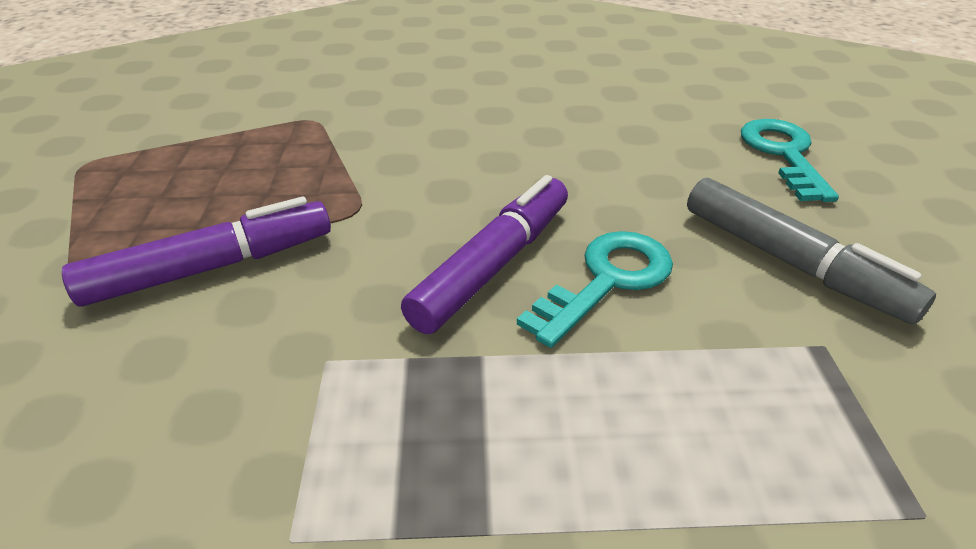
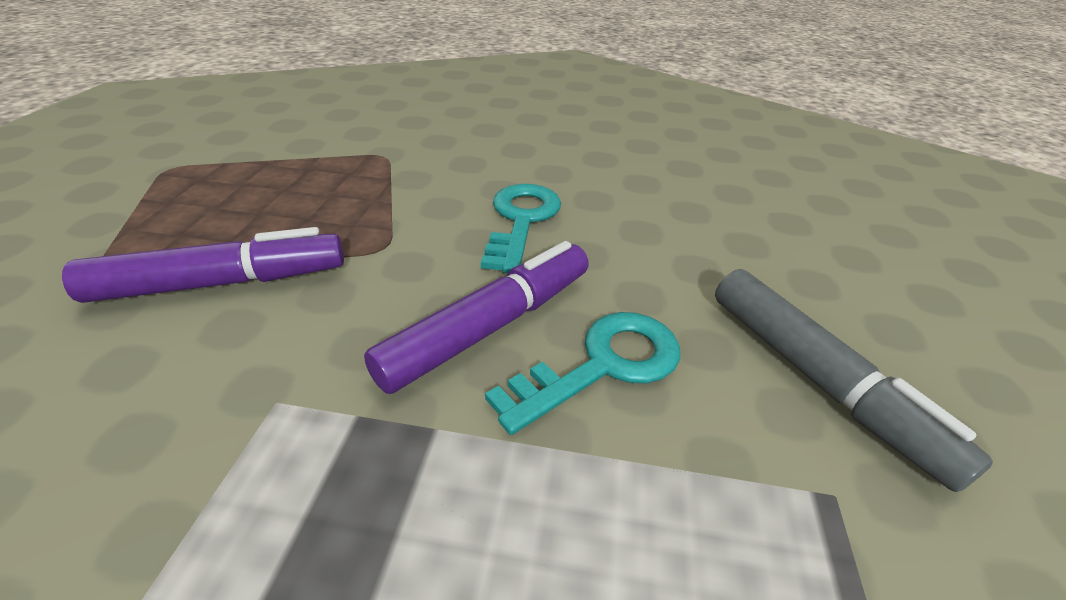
camera: 10 degrees right, 0 degrees up
(783, 154) = (842, 254): turquoise key -> turquoise key (521, 220)

